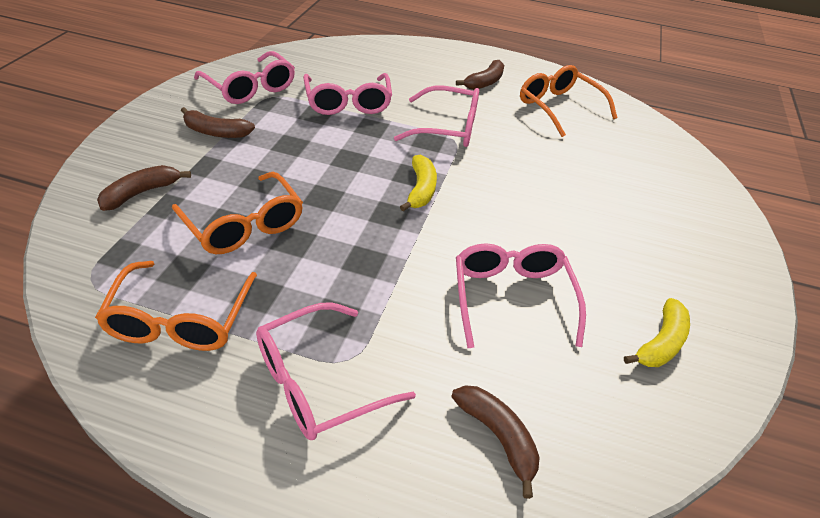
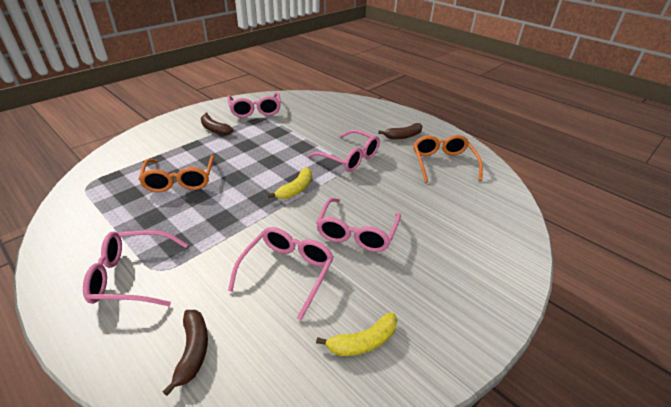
camera: 30 degrees right, 5 degrees down
(141, 193) = (149, 151): brown banana -> none
(180, 320) = (103, 218): orange glasses -> none
(348, 103) = (302, 130): pink glasses -> pink glasses (356, 233)

